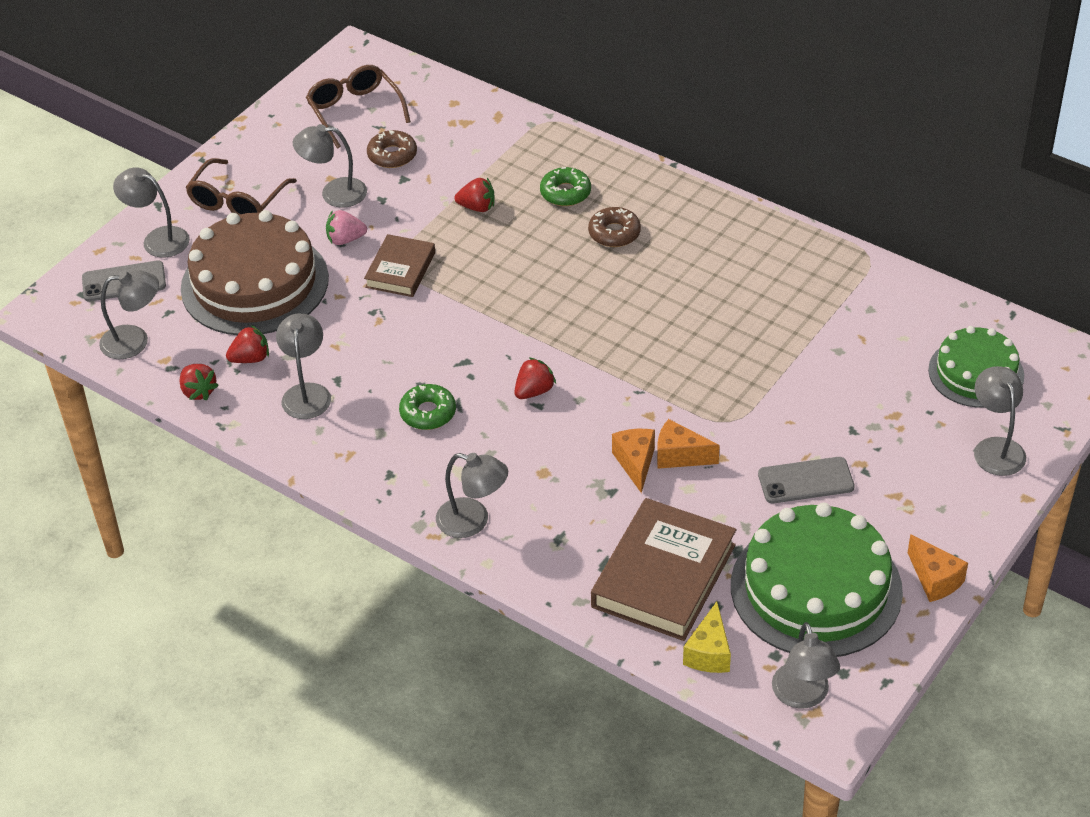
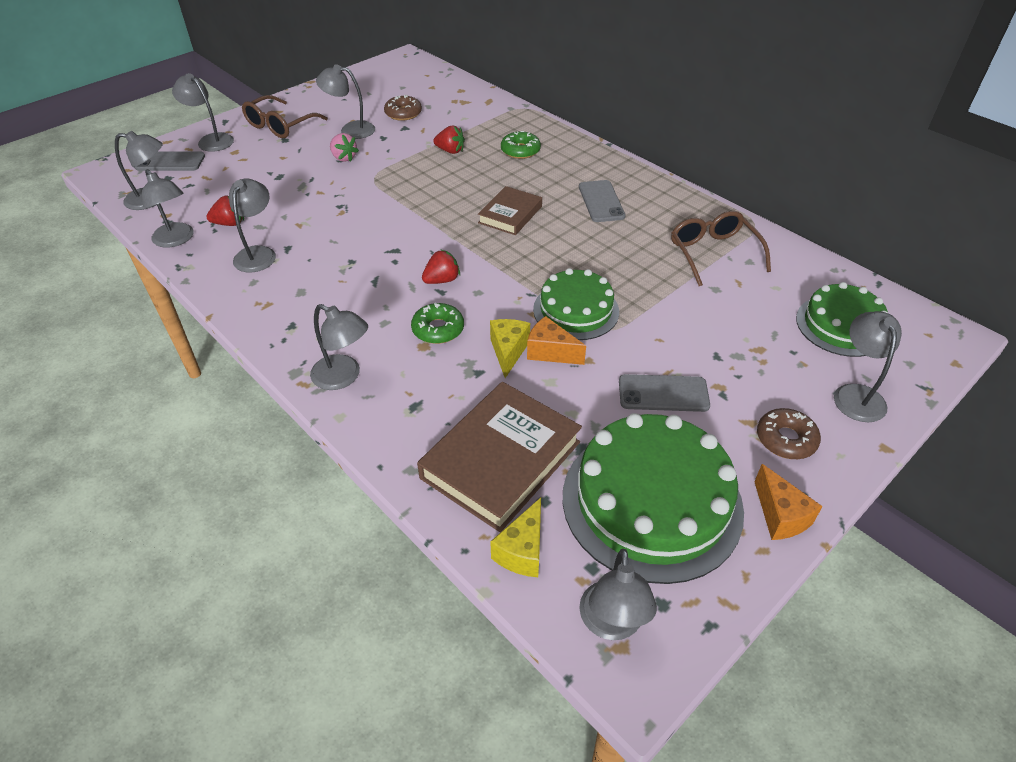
camera: 10 degrees right, 0 degrees up
(198, 391) = (176, 240): red strawberry -> grey lamp
(254, 283) = (262, 175): brown cake -> none
(345, 239) = (344, 158): pink strawberry -> pink strawberry turned 135 degrees counterclockwise
(354, 111) = (389, 86): brown glasses -> brown glasses (713, 253)
(400, 270) = (374, 182): brown book -> brown book (510, 214)
(428, 413) = (347, 283): green donut -> green donut (438, 329)
(614, 233) = (549, 180): brown donut -> brown donut (786, 439)
(635, 463) = (508, 351): orange cheese -> yellow cheese
(685, 254) = (601, 201): none -> grey phone
(693, 403) = (576, 310): none -> green cake

